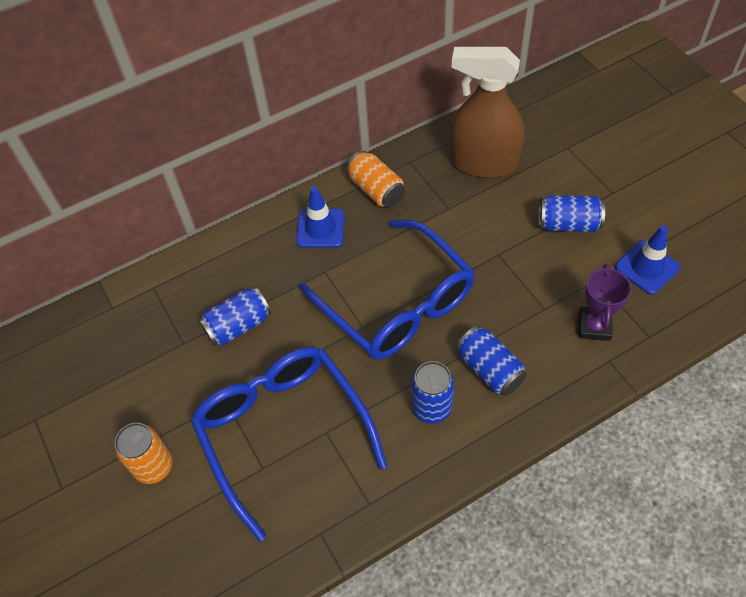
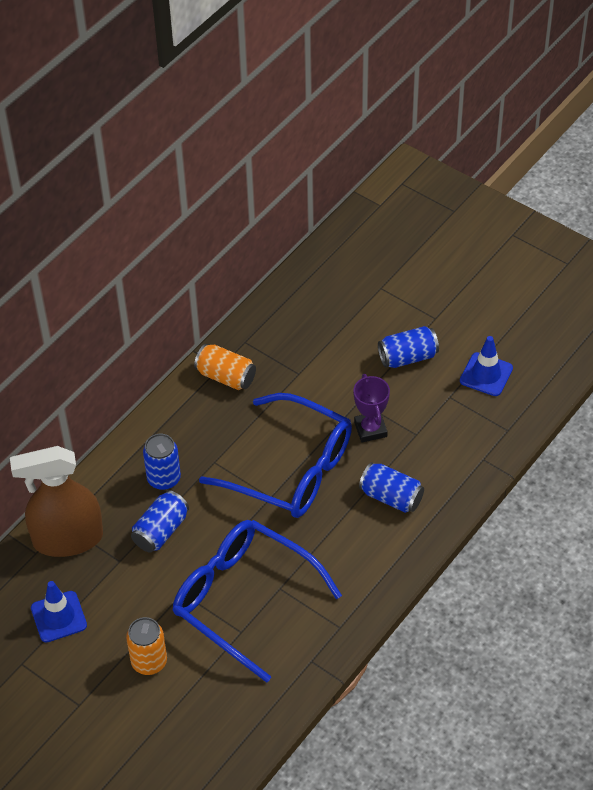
camera: 25 degrees left, 5 degrees down
(320, 228) = (191, 426): blue traffic cone -> blue traffic cone (58, 617)
(431, 408) = (357, 541): blue can -> blue can (164, 479)
(483, 163) = (312, 323): brown spray bottle -> brown spray bottle (67, 539)
(594, 326) = (461, 436): purple trophy -> purple trophy (370, 429)

